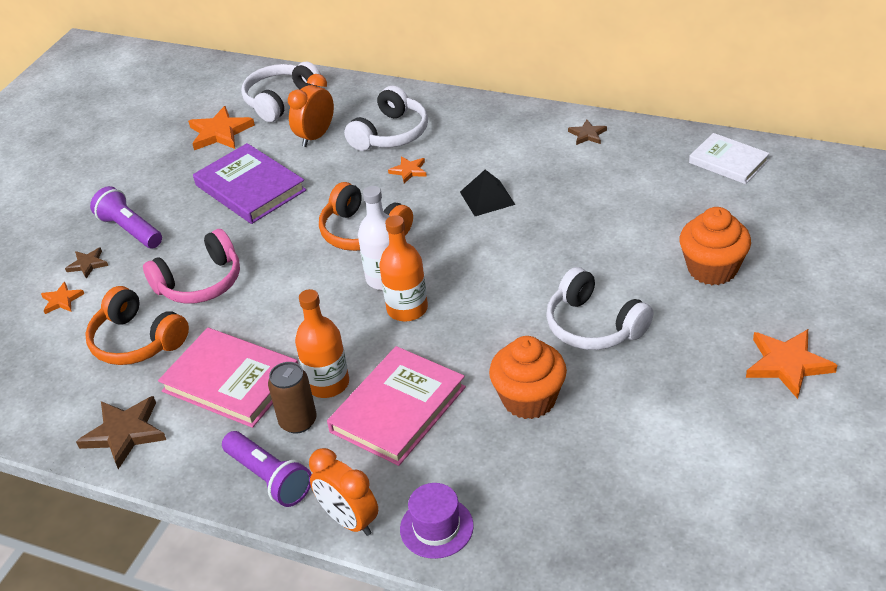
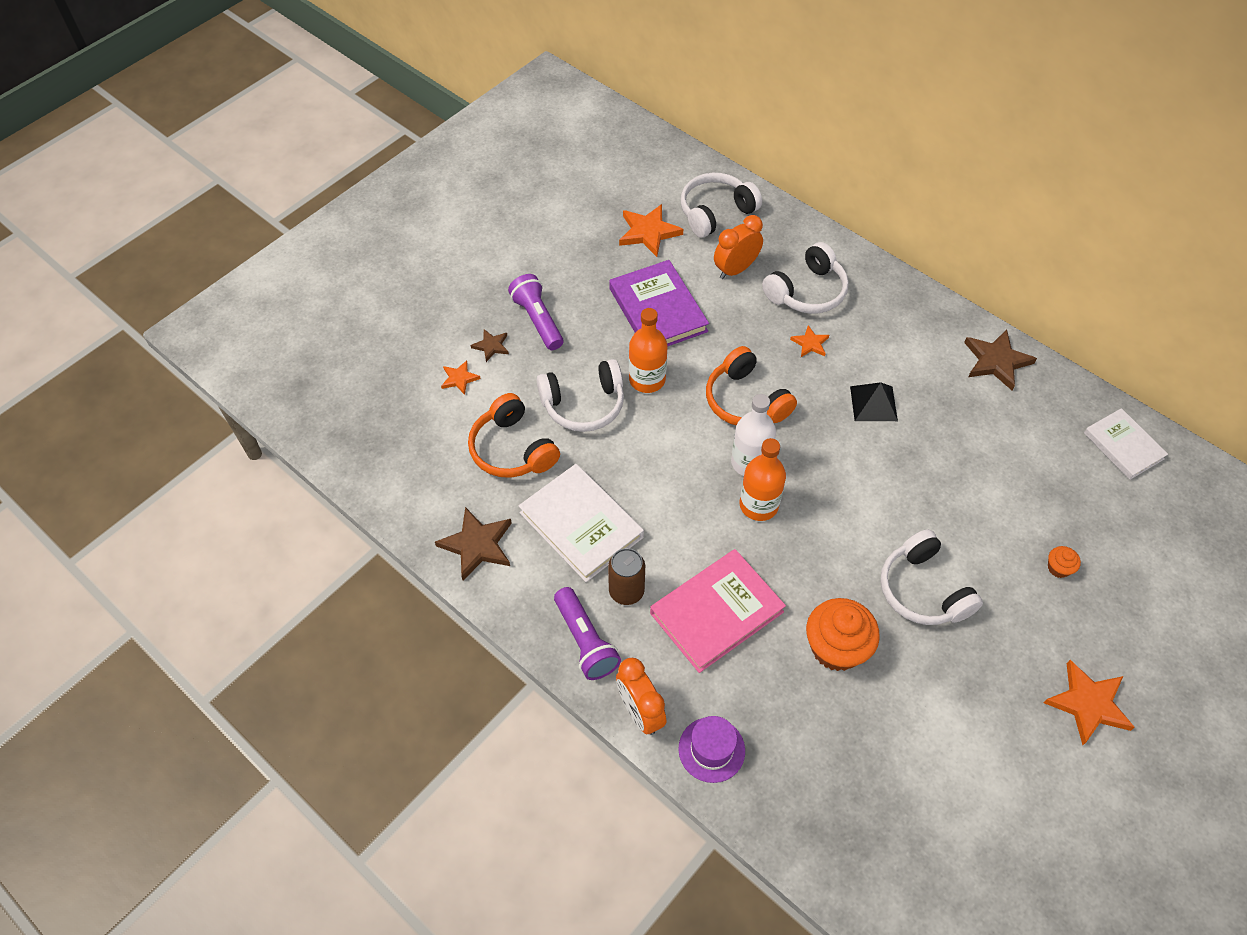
camera: 15 degrees right, 15 degrees up
(200, 283) = (583, 404): pink headphones -> white headphones
(231, 381) = (581, 525): pink book -> white book
(328, 384) = (663, 560): orange bottle -> orange bottle (647, 379)
(587, 134) = (996, 361): brown star -> brown star, size x1.80
(712, 269) = (1058, 568): orange cupcake -> orange cupcake, size x0.46

